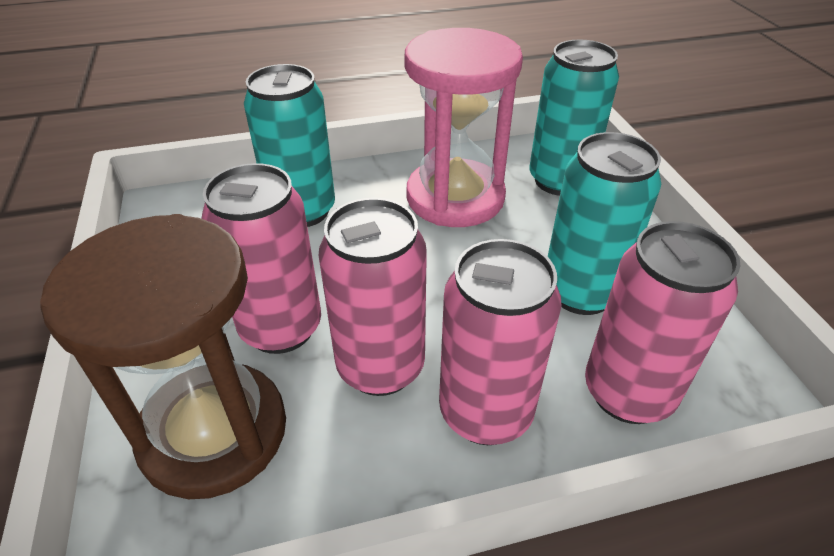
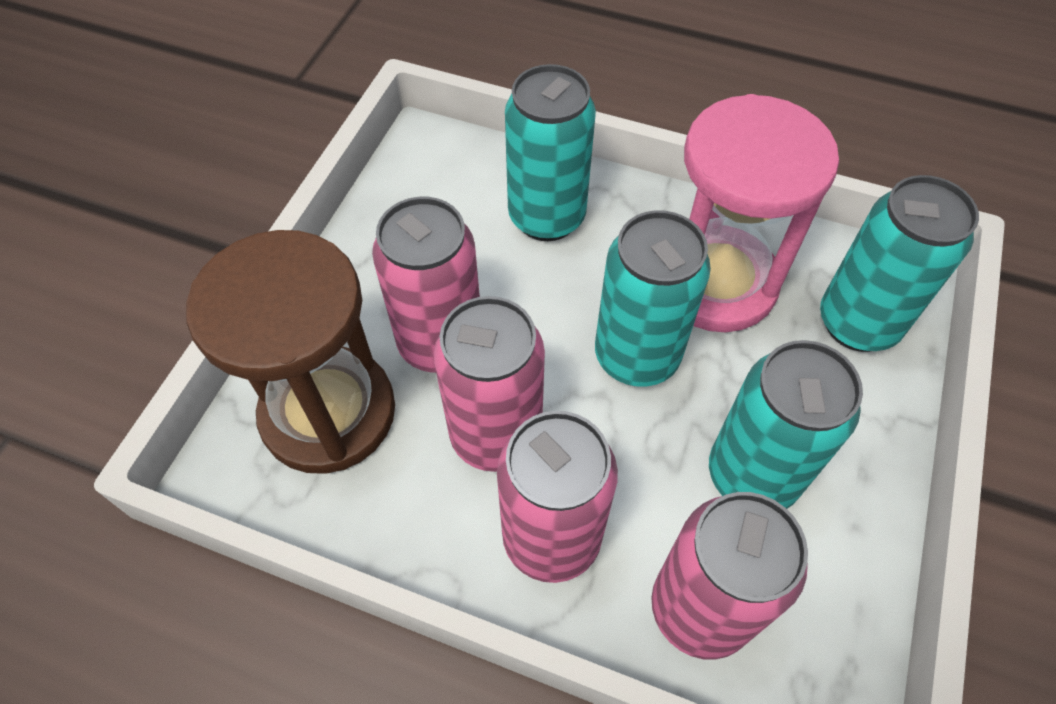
camera: 35 degrees right, 15 degrees up
(441, 262) = (636, 356): none -> turquoise can

